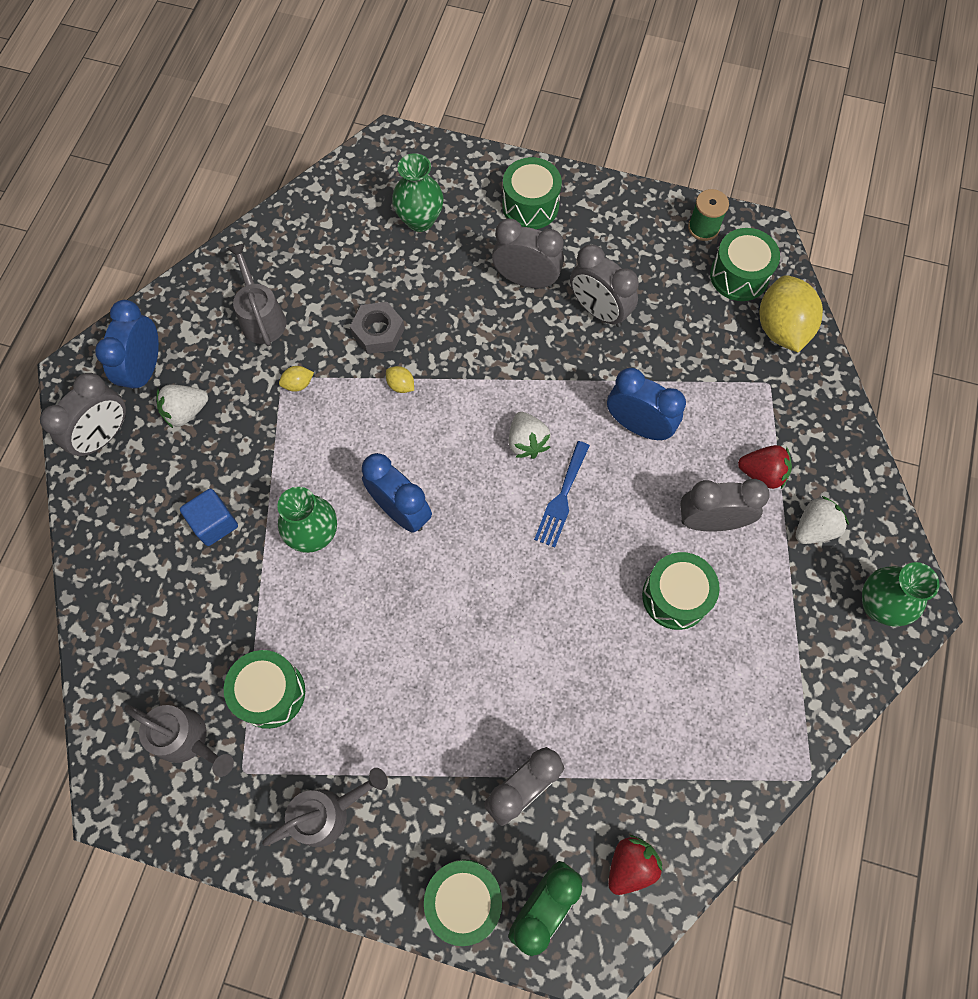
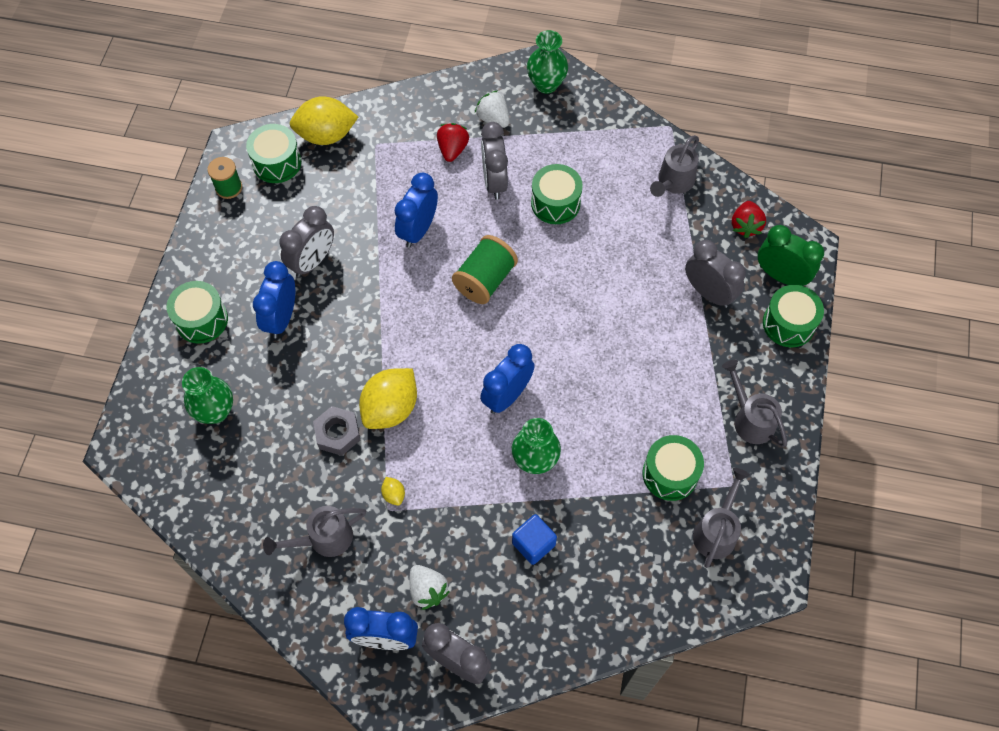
camera: 95 degrees left, 5 degrees down
(401, 385) = (390, 408): yellow lemon -> yellow lemon, size x2.40
(526, 280) = (281, 318): grey clock -> blue clock
(527, 442) = (438, 307): white strawberry -> none
(562, 498) = (485, 280): blue fork -> green spool
(630, 865) = (745, 226): red strawberry -> red strawberry turned 120 degrees counterclockwise
(708, 767) = (673, 182): none -> grey watering can

